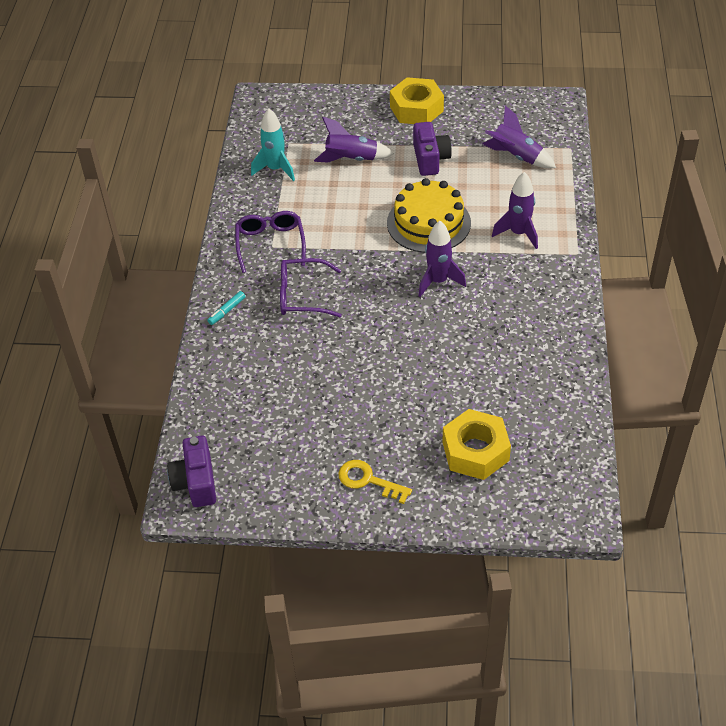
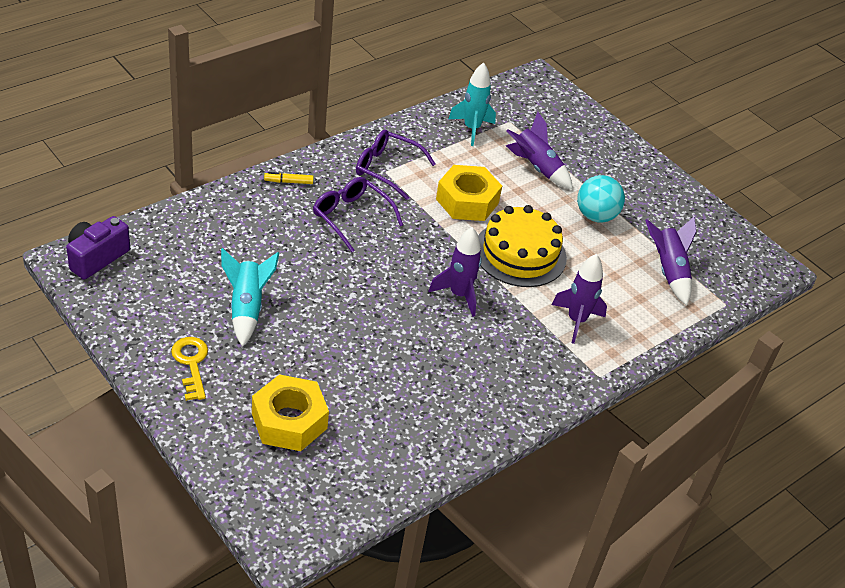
camera: 40 degrees right, 5 degrees down
(227, 311) = (288, 182): turquoise marker -> yellow marker
(270, 244) = (387, 169): purple glasses -> purple glasses turned 105 degrees counterclockwise
(340, 414) = (247, 308): none -> turquoise rocket
(416, 109) = (644, 177): yellow nut -> yellow nut (467, 201)
(430, 159) = (596, 216): purple camera -> turquoise ball

